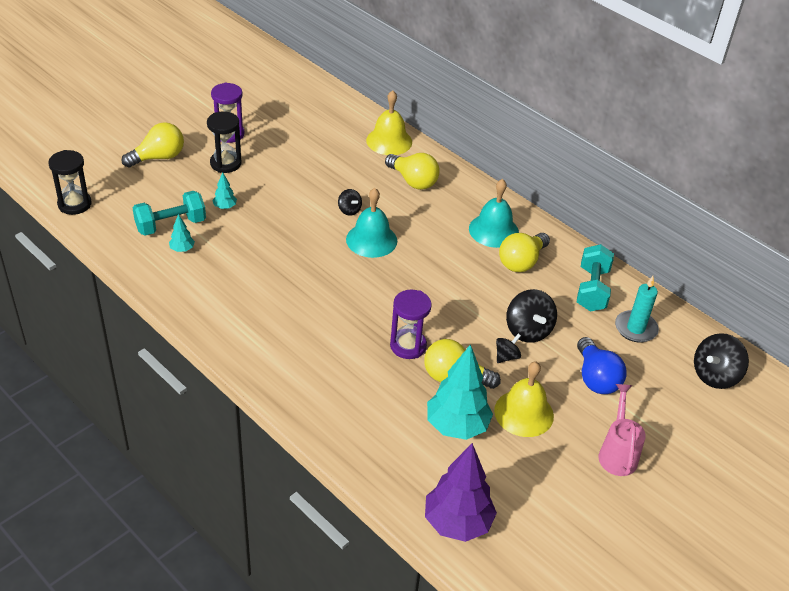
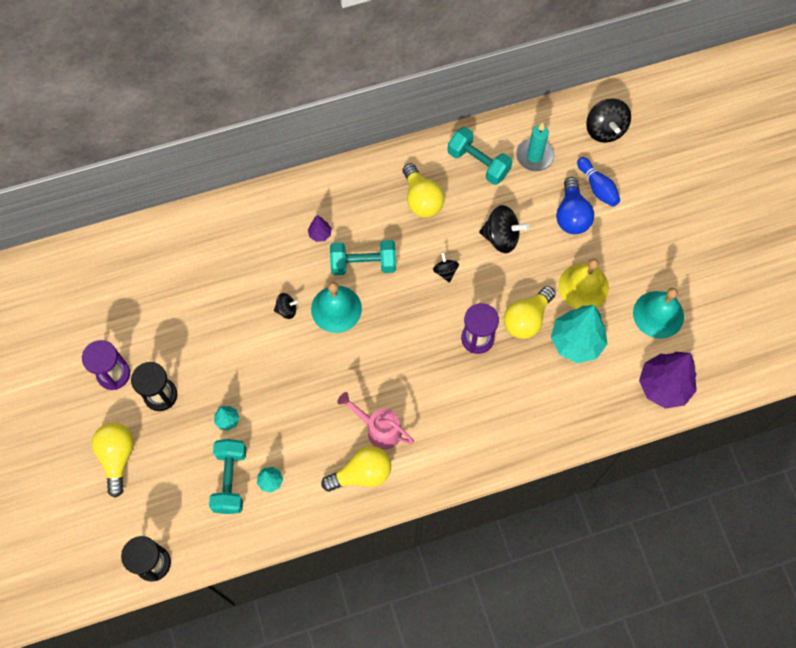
camera: 60 degrees left, 25 degrees up
(389, 141) = (202, 228): yellow bell -> none
(413, 181) = (273, 235): yellow light bulb -> yellow light bulb (362, 474)
(427, 244) = (363, 264): none -> turquoise dumbbell
(435, 208) = (320, 234): none -> purple tree
(493, 230) = (372, 201): turquoise bell -> turquoise bell (658, 314)
(506, 356) = (522, 268): black spinning top -> black spinning top (445, 271)
(596, 378) = (571, 215): blue light bulb -> blue light bulb turned 75 degrees clockwise
(617, 453) = (647, 242): pink watering can -> pink watering can (379, 429)
(645, 389) = (597, 187): none -> blue bowling pin

